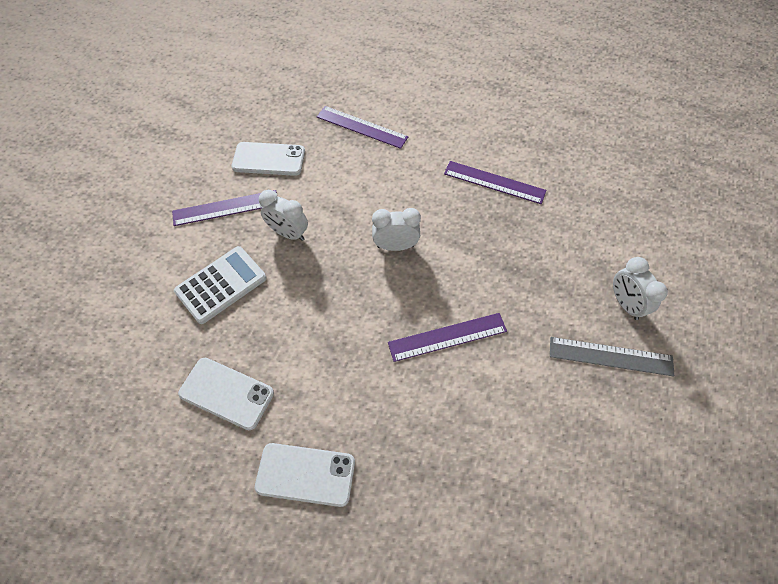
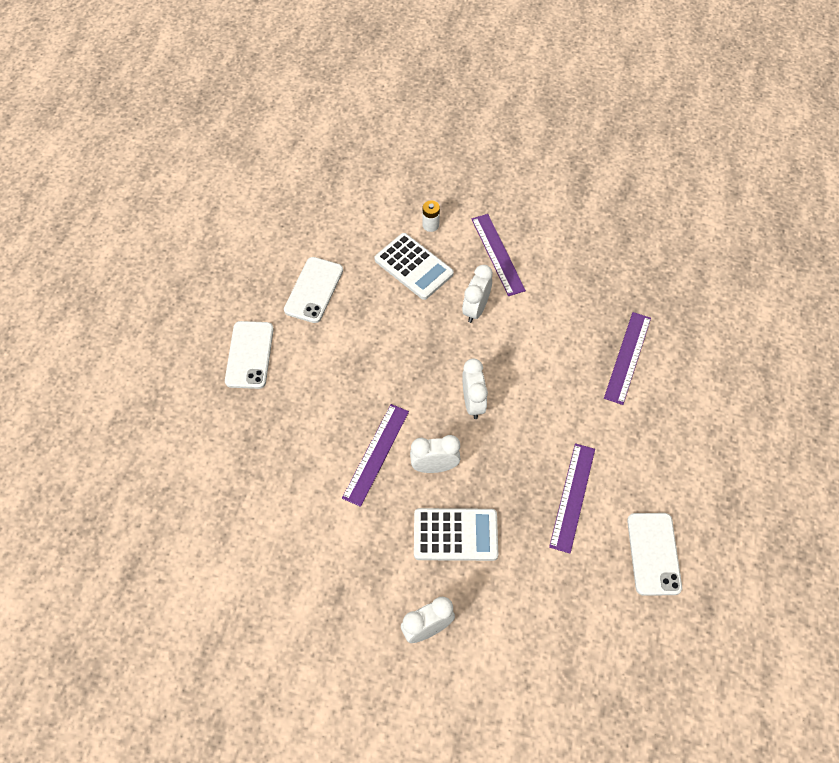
camera: 85 degrees right, 0 degrees up
(169, 264) = (430, 225): none -> white battery
(269, 159) = (564, 278): white phone -> white phone (653, 553)
(447, 336) = (376, 454): purple ruler -> purple ruler turned 45 degrees clockwise
(463, 284) = (434, 466): none -> white clock
(533, 273) = (455, 535): none -> white calculator
(610, 356) = (365, 606): grey ruler -> none

